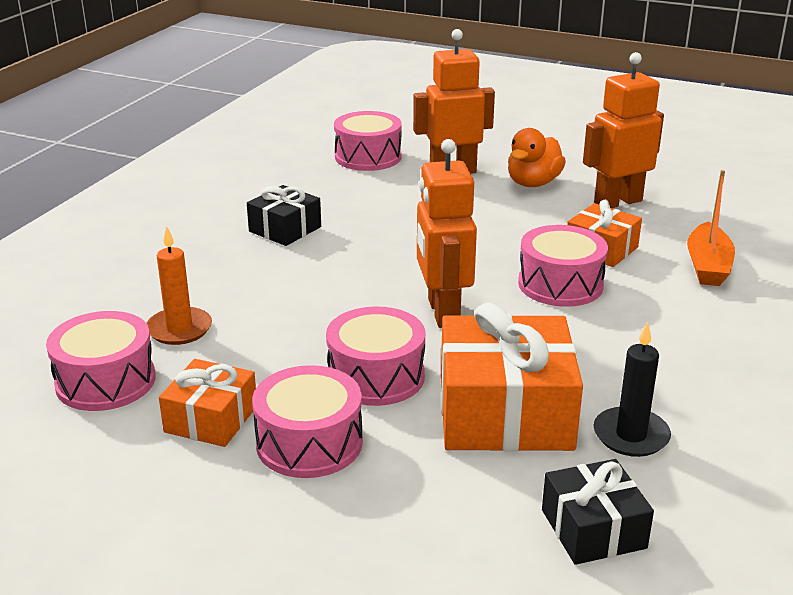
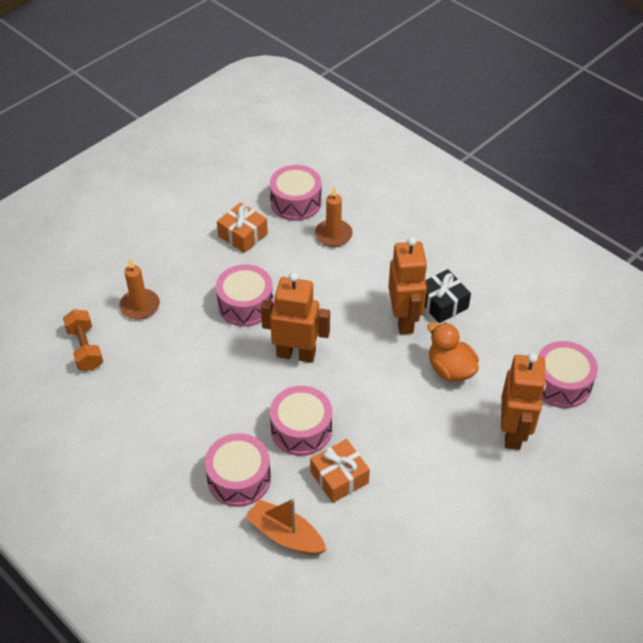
camera: 110 degrees right, 20 degrees up
(309, 443) = (204, 266): pink drum -> pink drum (239, 478)
(449, 492) = (140, 306): none -> orange candle
(505, 412) = (185, 348): orange gift -> none
(533, 183) = (471, 482): orange duck -> orange duck (450, 369)
(593, 529) = (85, 348): black gift -> orange dumbbell
(617, 202) = (414, 528): orange robot -> orange robot (404, 320)
(631, 435) = (136, 394): black candle -> none

